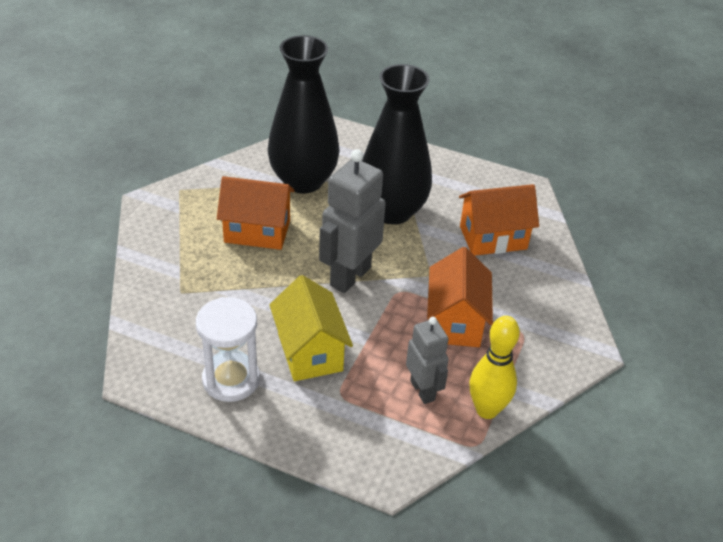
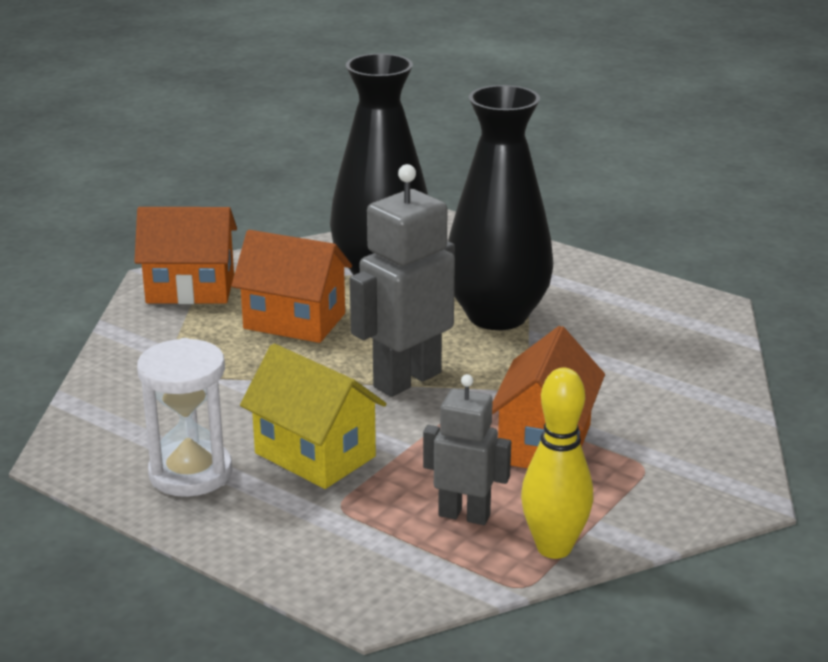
camera: 15 degrees right, 15 degrees down
(310, 352) = (315, 455): yellow house -> yellow house turned 45 degrees counterclockwise
(423, 390) = (464, 515): grey robot -> grey robot turned 60 degrees counterclockwise
(493, 238) = (638, 357): orange house -> orange house (190, 289)

